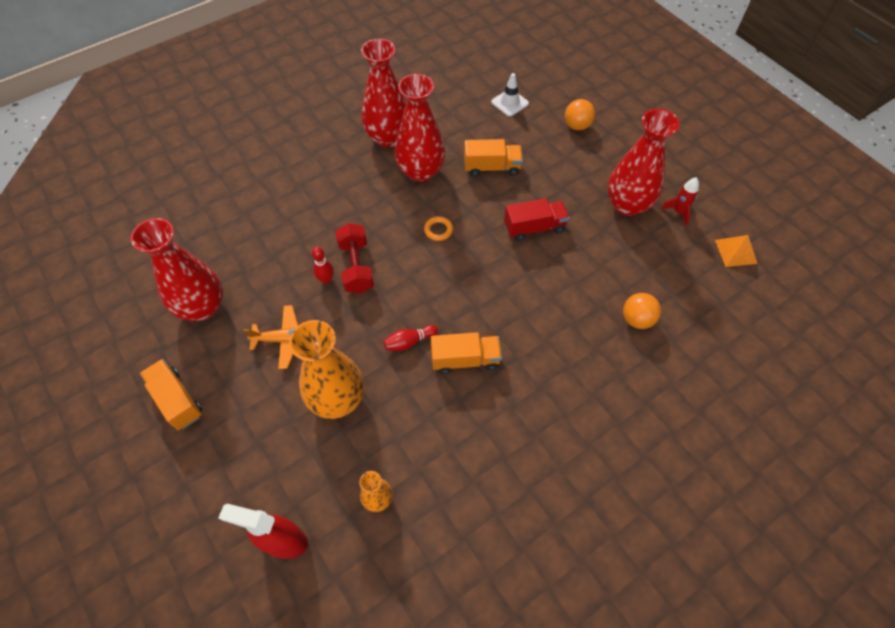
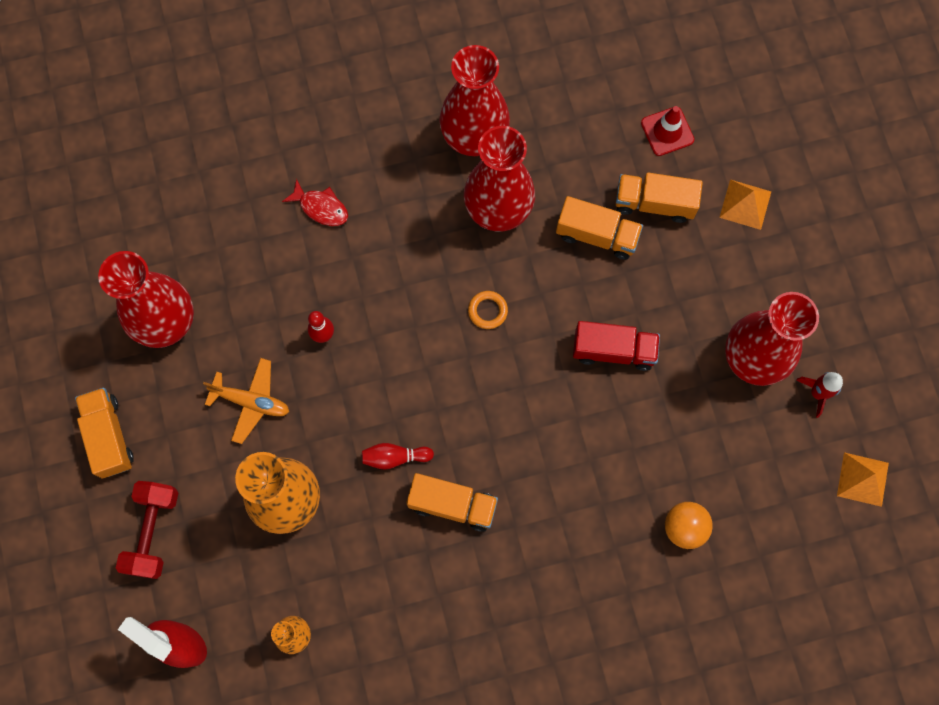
camera: 20 degrees right, 15 degrees up
(297, 204) = (321, 207): none -> red fish
(356, 267) = (366, 330): red dumbbell -> red dumbbell (153, 532)
(510, 103) = (667, 131): white traffic cone -> red traffic cone
(520, 141) = (654, 203): none -> orange truck
(577, 126) = (745, 204): orange ball -> orange pyramid

